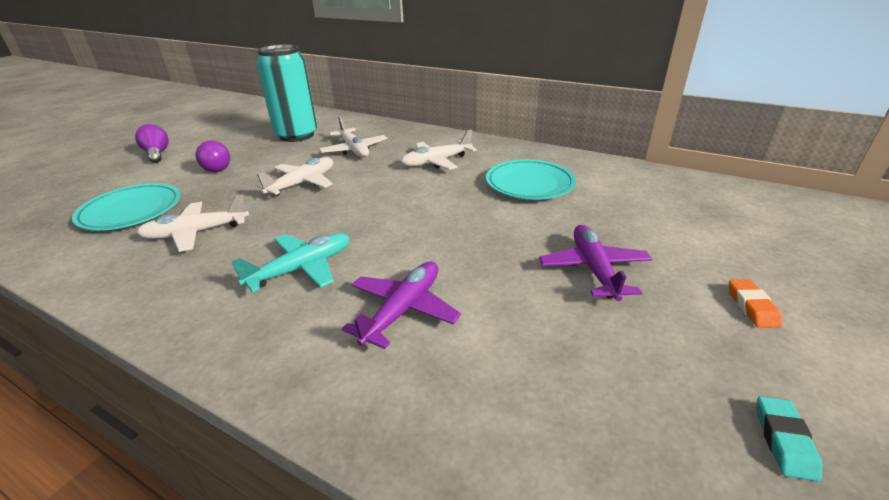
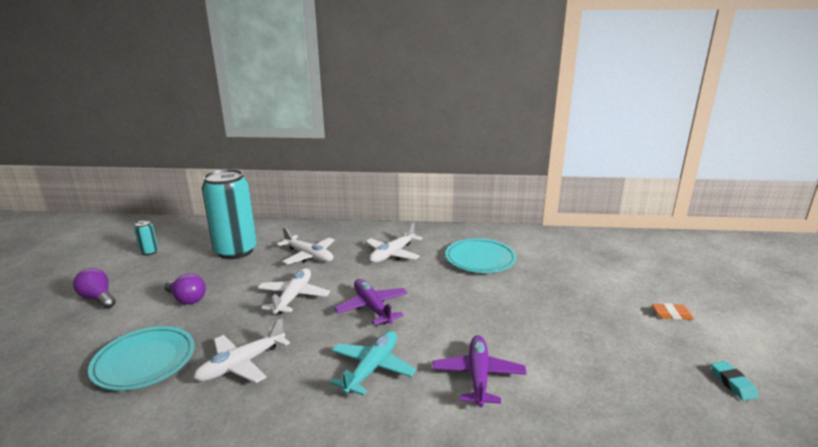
camera: 25 degrees left, 10 degrees down
(231, 125) = (149, 252): none -> turquoise can
(593, 269) = (572, 313): purple plane -> purple plane (372, 307)
(751, 307) = (672, 314): orange eraser -> orange eraser turned 60 degrees counterclockwise

